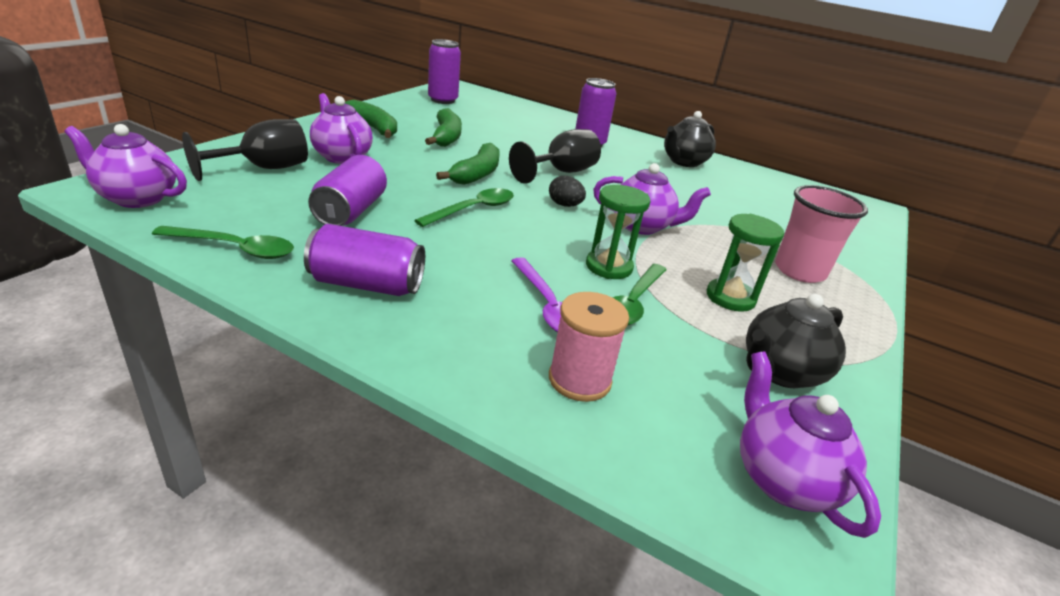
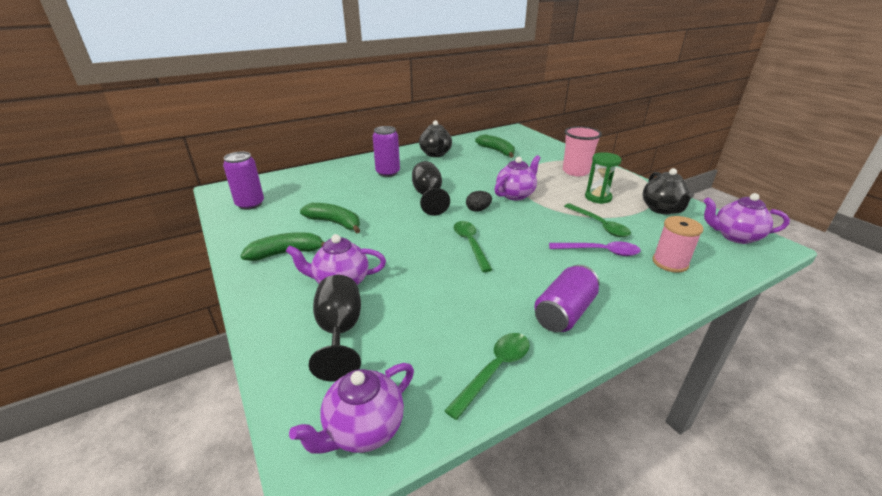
camera: 55 degrees left, 0 degrees up
(350, 211) = (451, 298): purple can -> none
(476, 174) = (413, 228): green banana -> green banana (497, 151)
(609, 267) = (560, 220): green hourglass -> none

